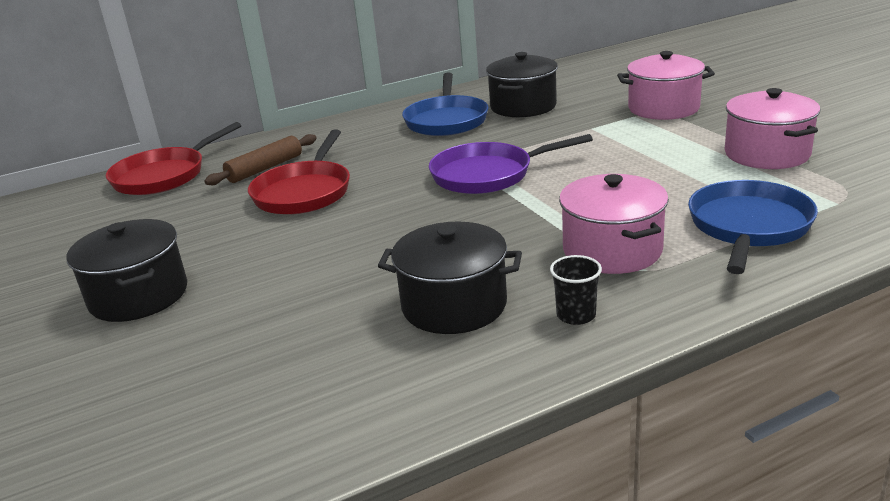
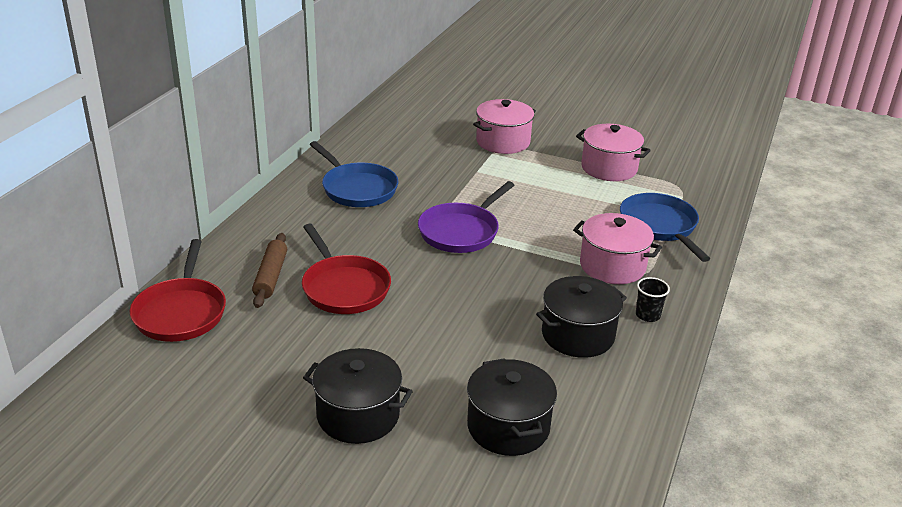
camera: 45 degrees left, 5 degrees up
(523, 106) = (400, 161): black pot -> black pot (508, 427)

